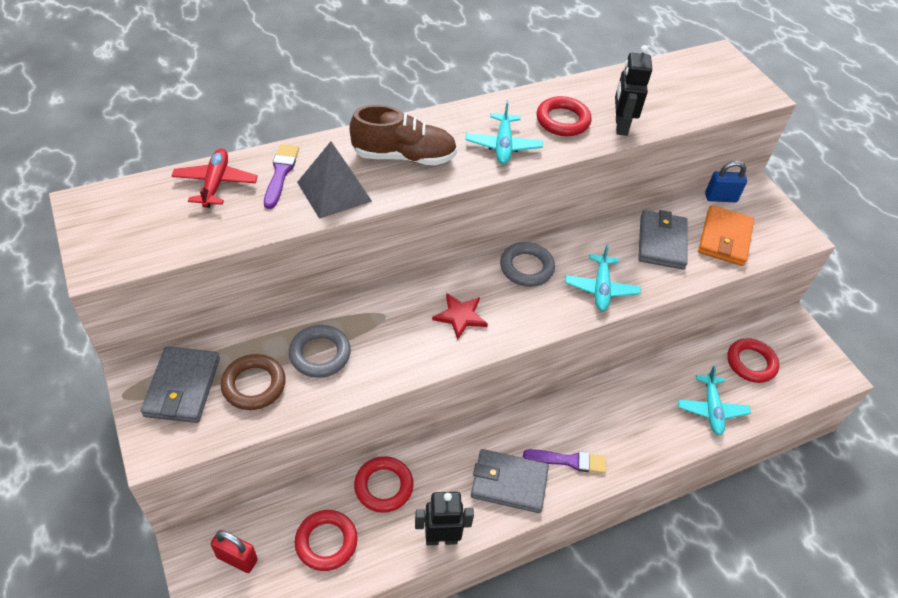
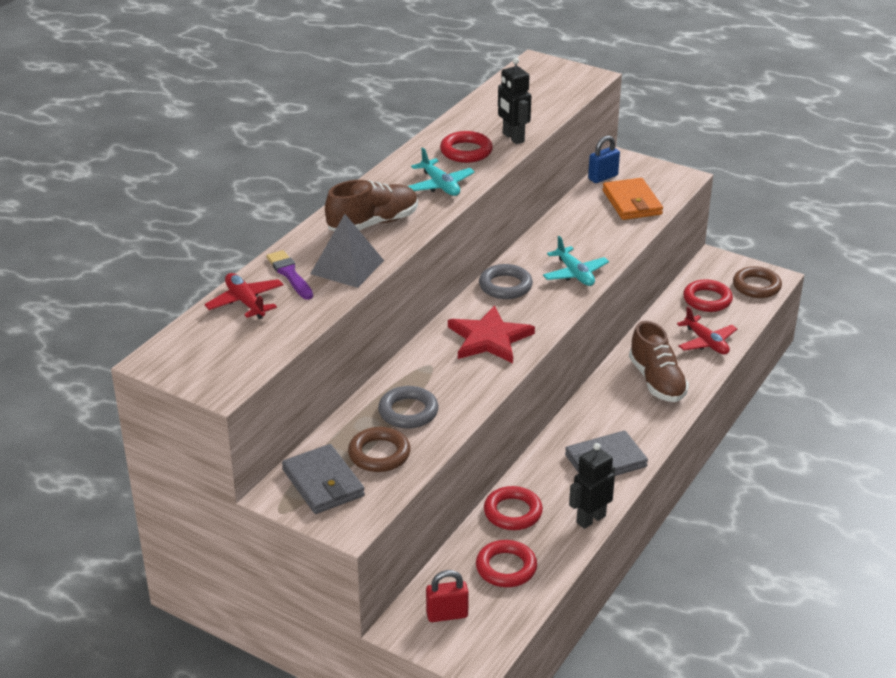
camera: 30 degrees left, 15 degrees down
(460, 316) = (489, 338): red star -> red star, size x1.64
(569, 461) = (635, 425): purple brush -> none
(629, 424) = (656, 381): none -> brown shoe
(661, 242) = (589, 225): grey wallet -> none
(711, 409) = (706, 342): turquoise plane -> red plane
(812, 374) = (756, 286): none -> brown ring

